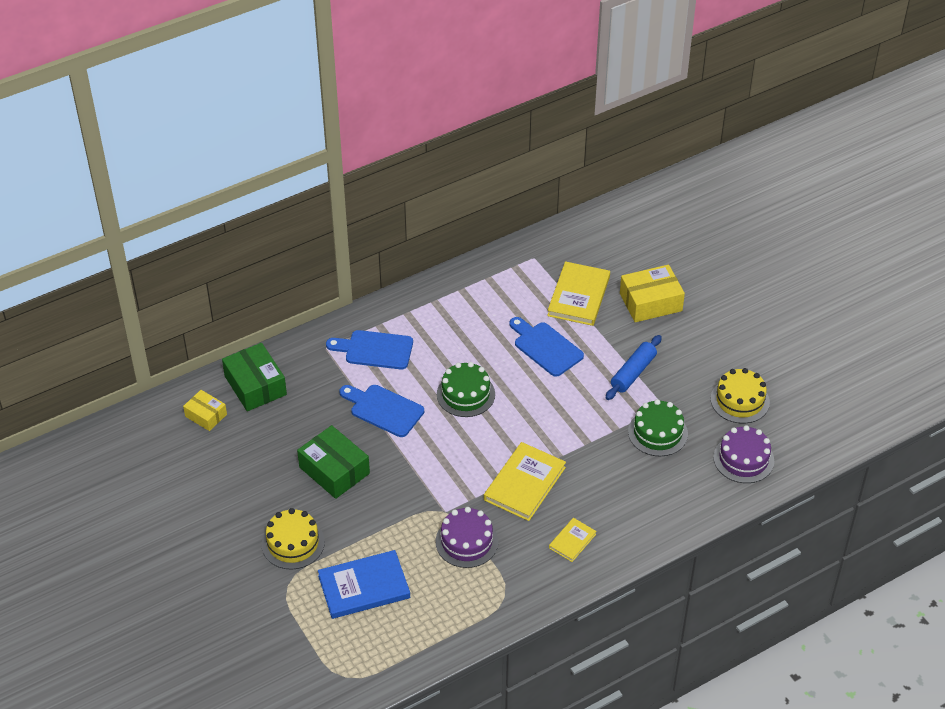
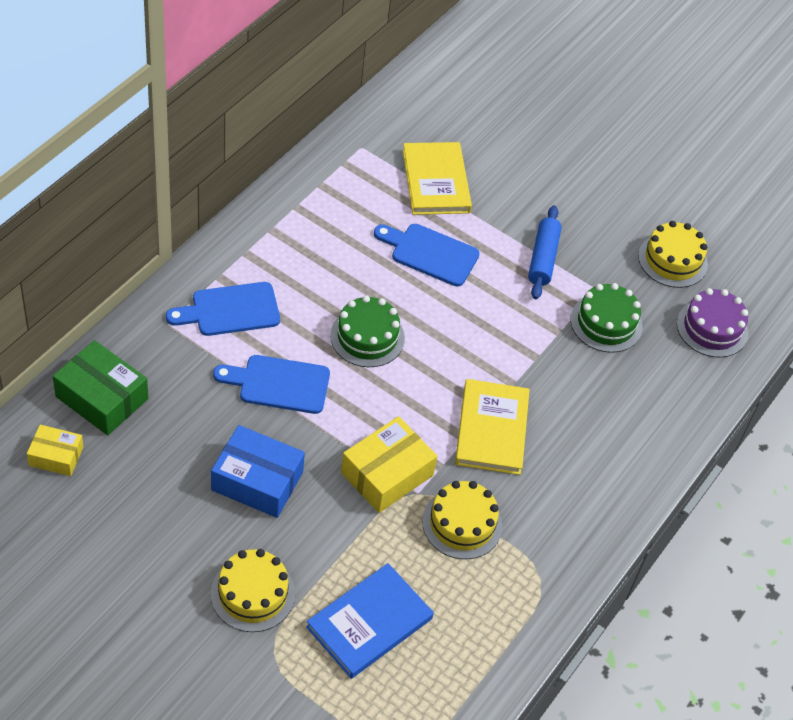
camera: 30 degrees left, 5 degrees up
(334, 470) = (257, 481): green box -> blue box
(466, 541) = (462, 523): purple cake -> yellow cake
(572, 541) = (581, 484): yellow book -> none
(650, 302) = (518, 168): yellow box -> yellow box (387, 474)

